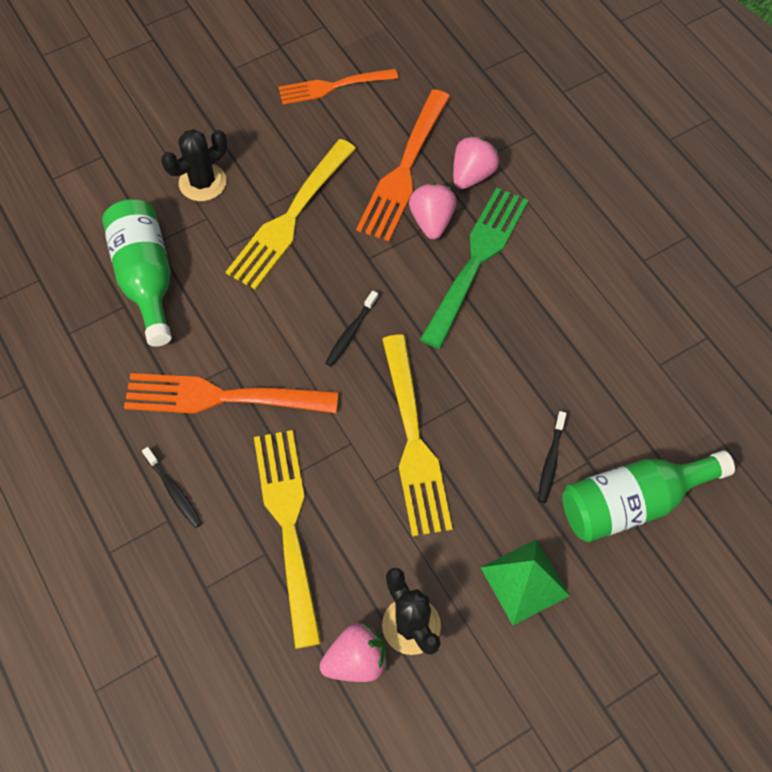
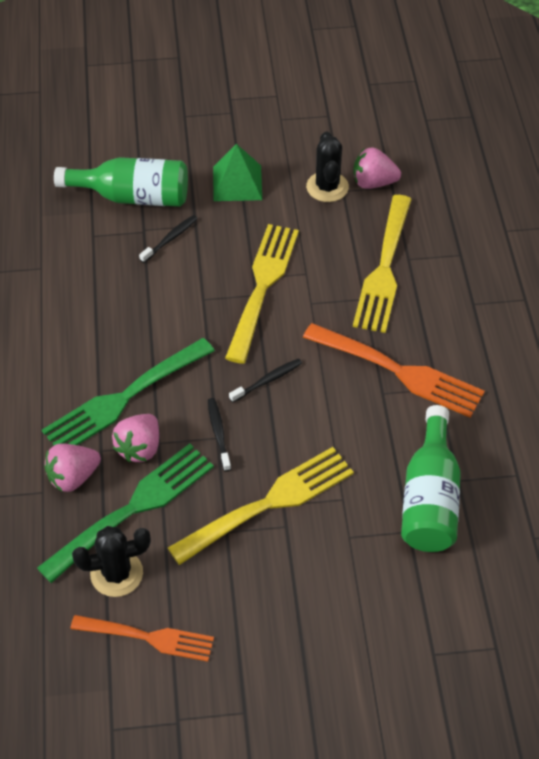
camera: 155 degrees left, 10 degrees down
(174, 491) = (462, 320): black toothbrush -> black toothbrush (218, 433)
(202, 182) = (338, 577): black cactus -> black cactus (116, 573)
(404, 170) = (133, 508): orange fork -> green fork

